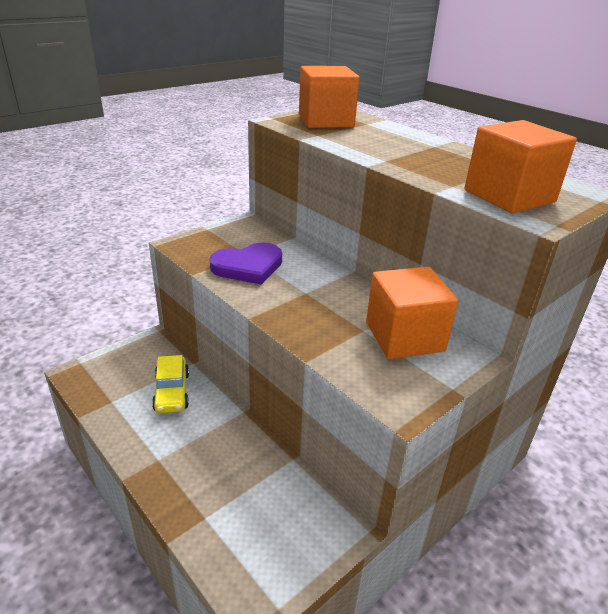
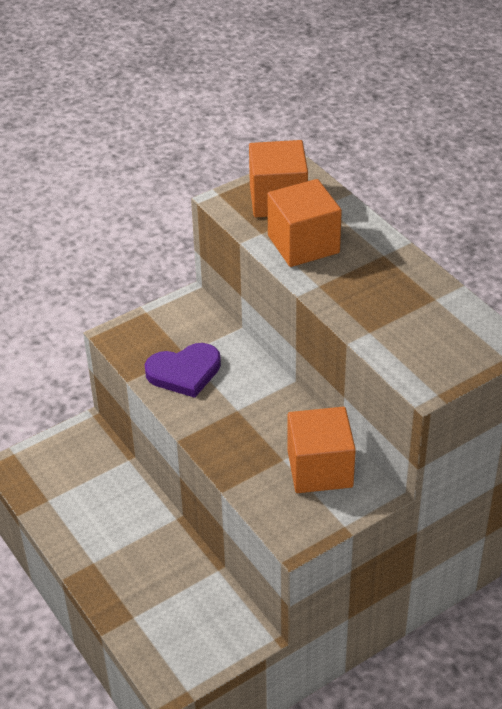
camera: 10 degrees right, 10 degrees up
(172, 392) = (106, 493): yellow car -> none
(509, 196) = (416, 350): orange cube -> orange cube (303, 244)

